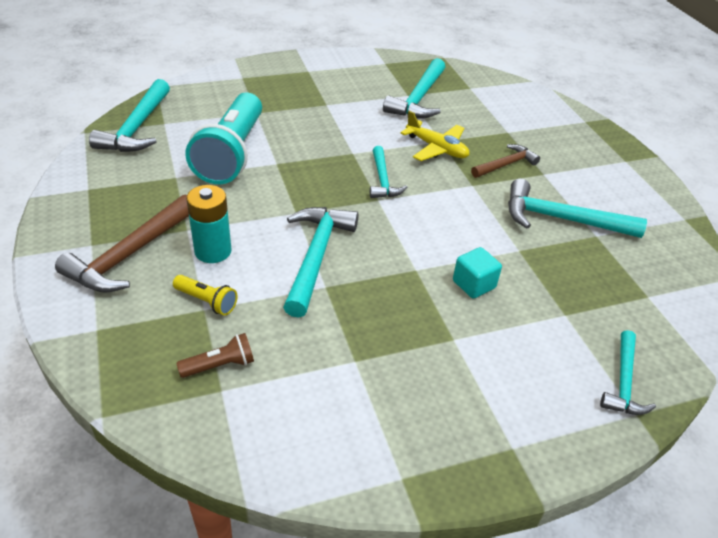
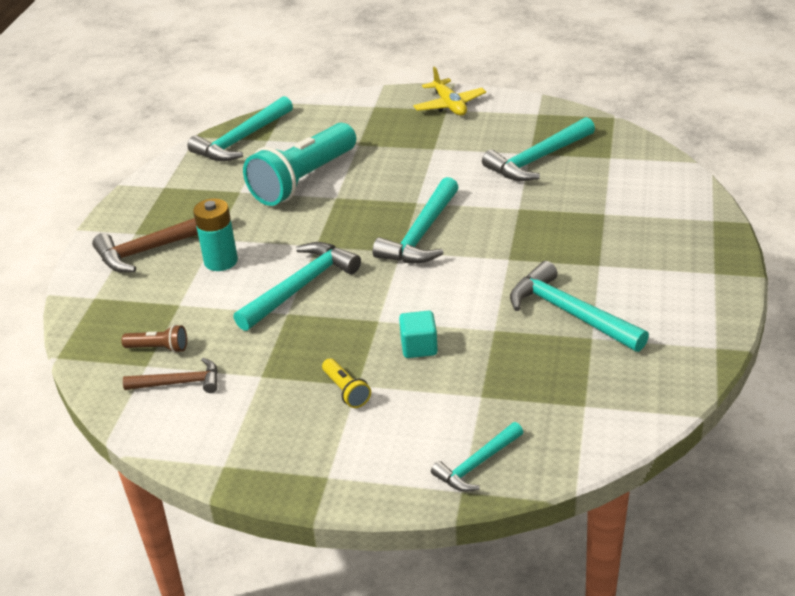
camera: 35 degrees right, 5 degrees down
(207, 301) = (185, 299): yellow flashlight -> yellow flashlight (346, 391)
(382, 180) = (422, 234): turquoise hammer -> turquoise hammer, size x1.65
(436, 148) = (506, 215): yellow plane -> yellow plane (449, 105)
(505, 164) = (565, 246): brown hammer -> brown hammer (179, 383)

